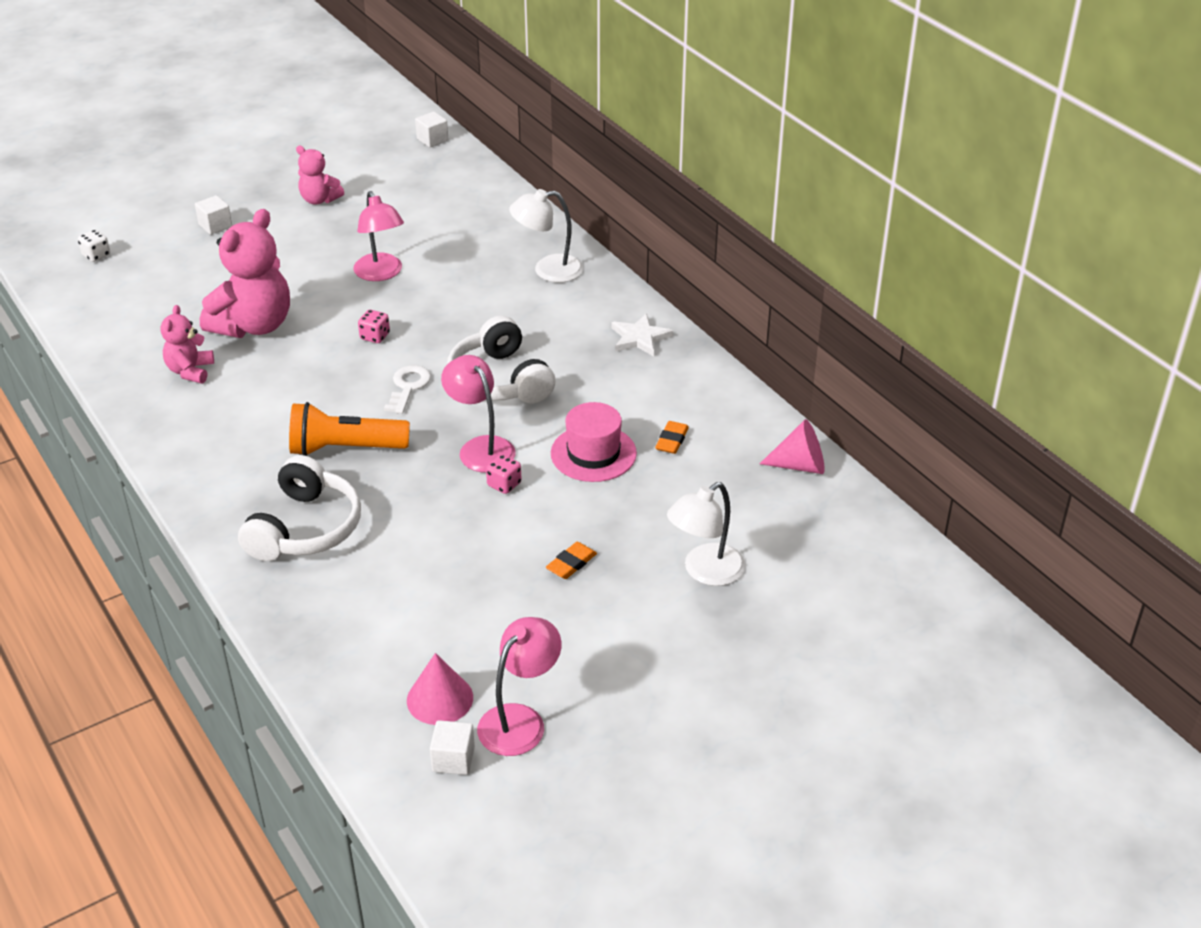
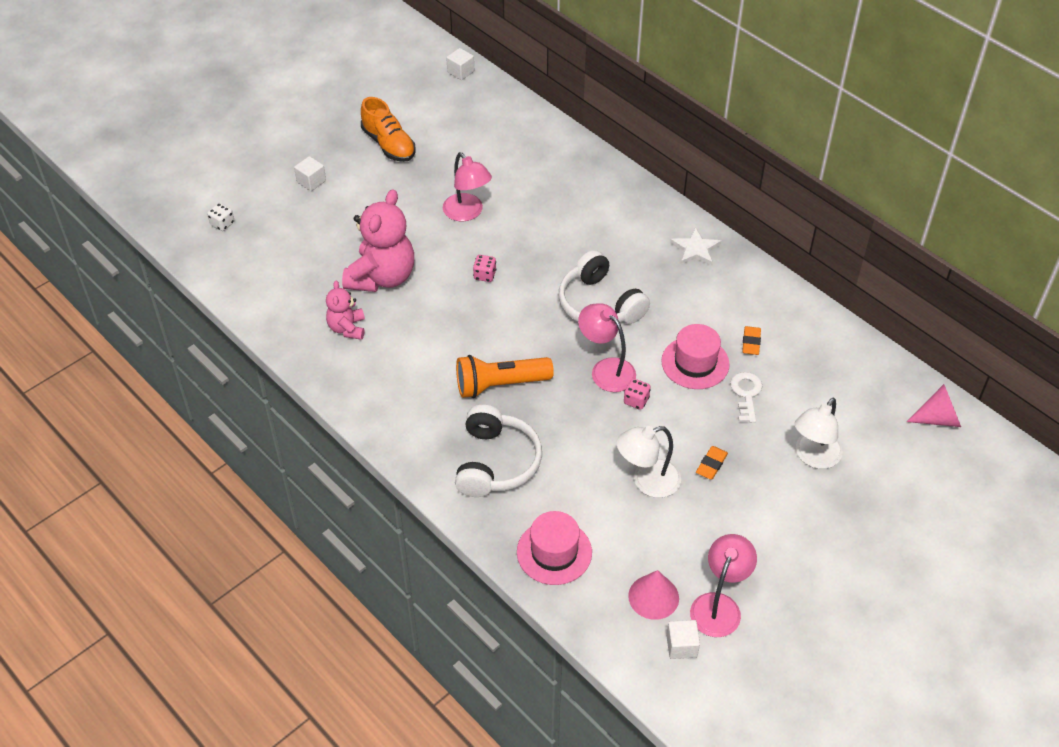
camera: 10 degrees left, 10 degrees up
(319, 200) = (389, 144): pink teddy bear -> orange shoe
(335, 633) = (554, 552): none -> pink hat
(408, 387) = (529, 320): white key -> white key (746, 394)
(548, 270) = (601, 193): white lamp -> white lamp (647, 481)
(800, 465) = (854, 352): pink cone -> pink cone (938, 418)

